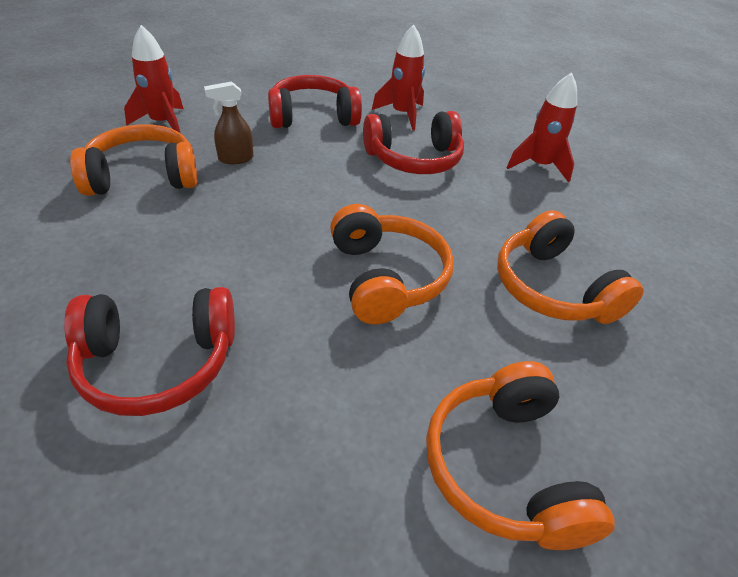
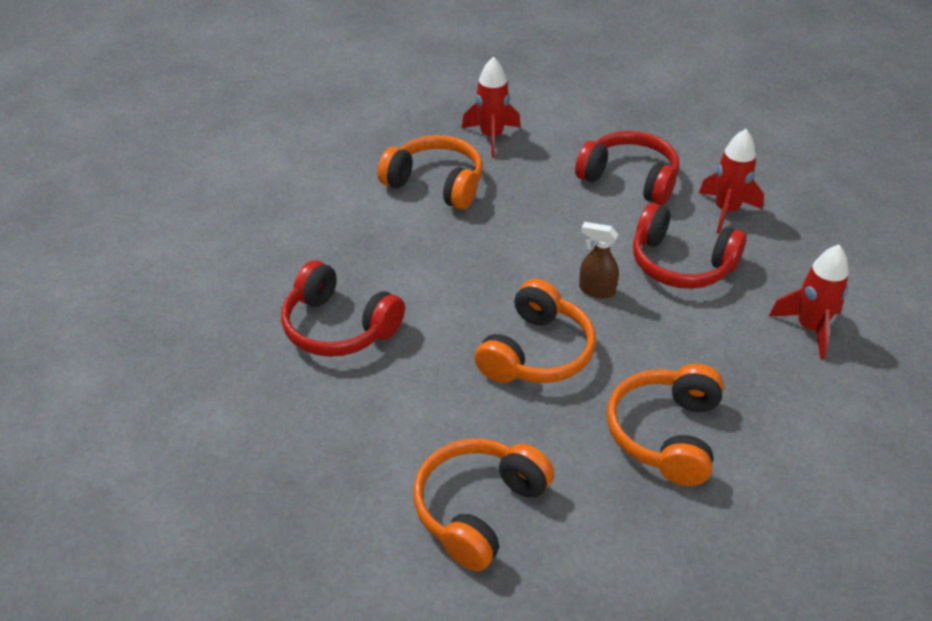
camera: 45 degrees right, 0 degrees up
(235, 159) = (519, 196): brown spray bottle -> brown spray bottle (596, 290)

